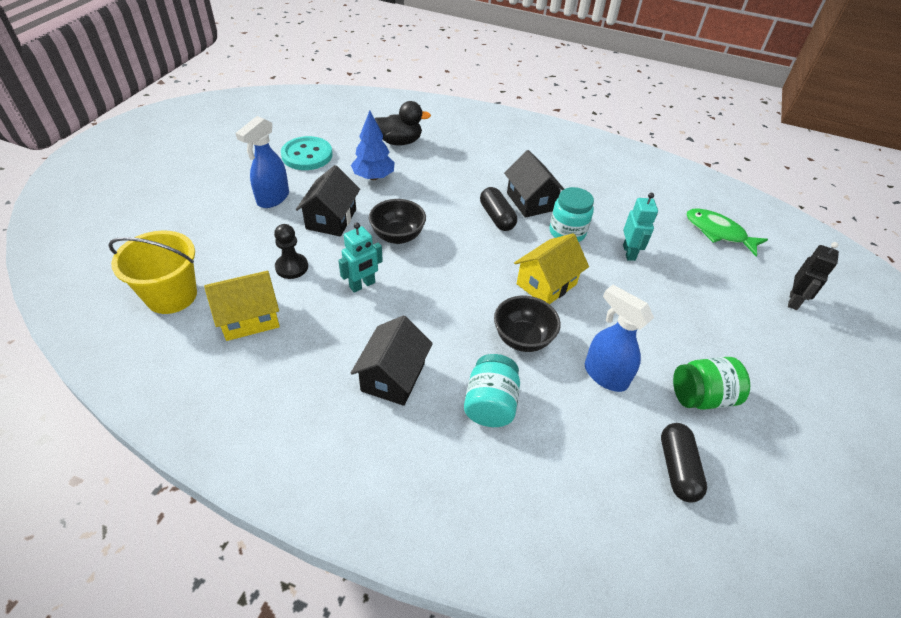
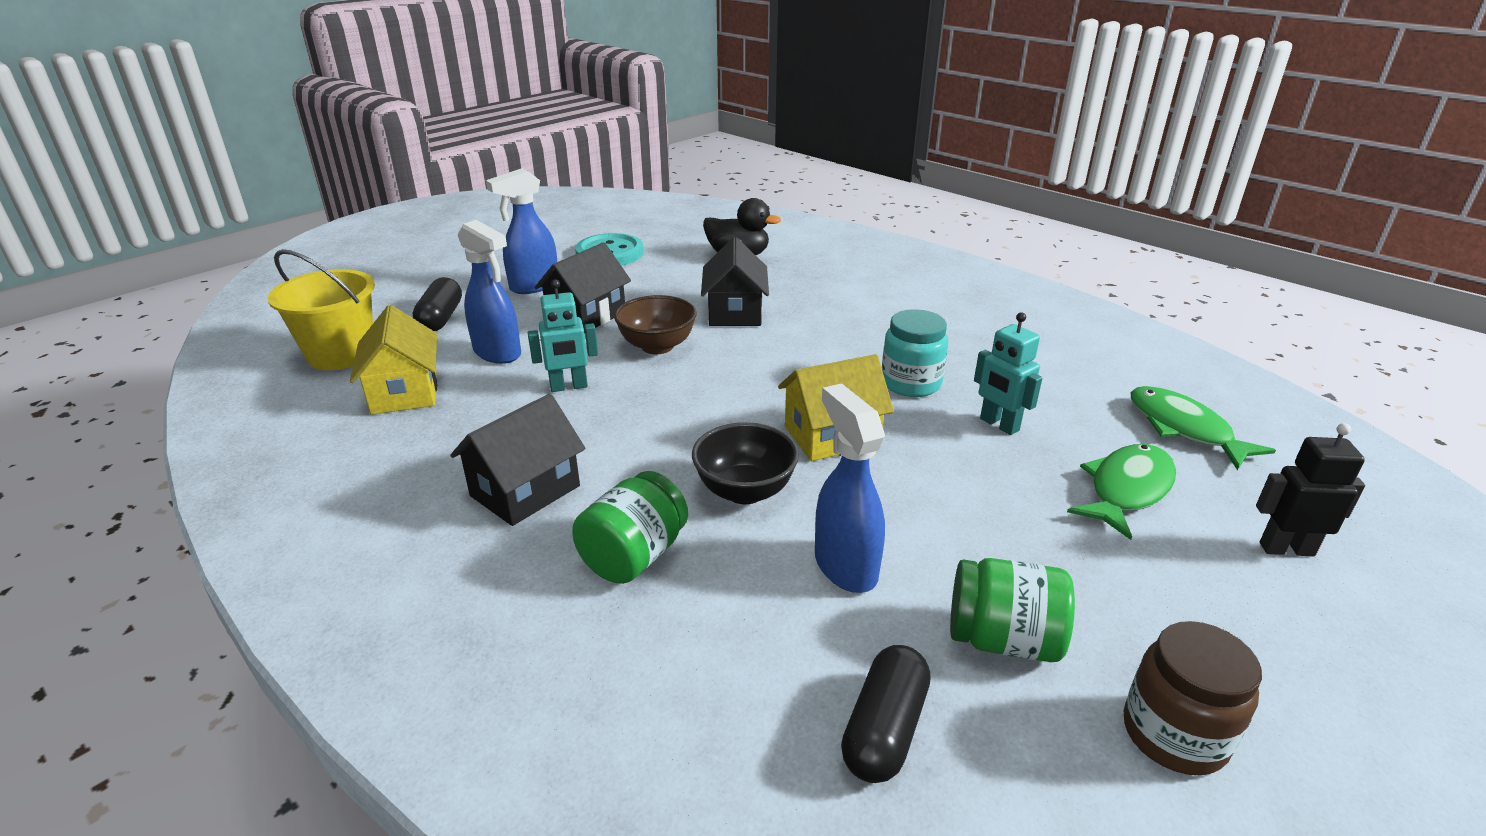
camera: 25 degrees right, 15 degrees down
(249, 318) = (405, 392): yellow house -> yellow house turned 75 degrees clockwise
(292, 267) = (498, 353): black pawn -> blue spray bottle
(373, 177) = (675, 284): blue tree -> none
(398, 236) = (657, 346): black bowl -> brown bowl
(490, 404) = (634, 556): turquoise jar -> green jar
(497, 217) = (813, 349): black capsule -> black capsule (441, 318)
(531, 201) = (878, 341): black house -> black house (735, 312)
(629, 252) = (999, 425): turquoise robot -> turquoise robot turned 120 degrees clockwise
(711, 282) = (1126, 490): none -> green fish
(793, 301) = (1286, 549): black robot -> black robot turned 135 degrees counterclockwise
(794, 425) = (1174, 734): none -> brown jar

